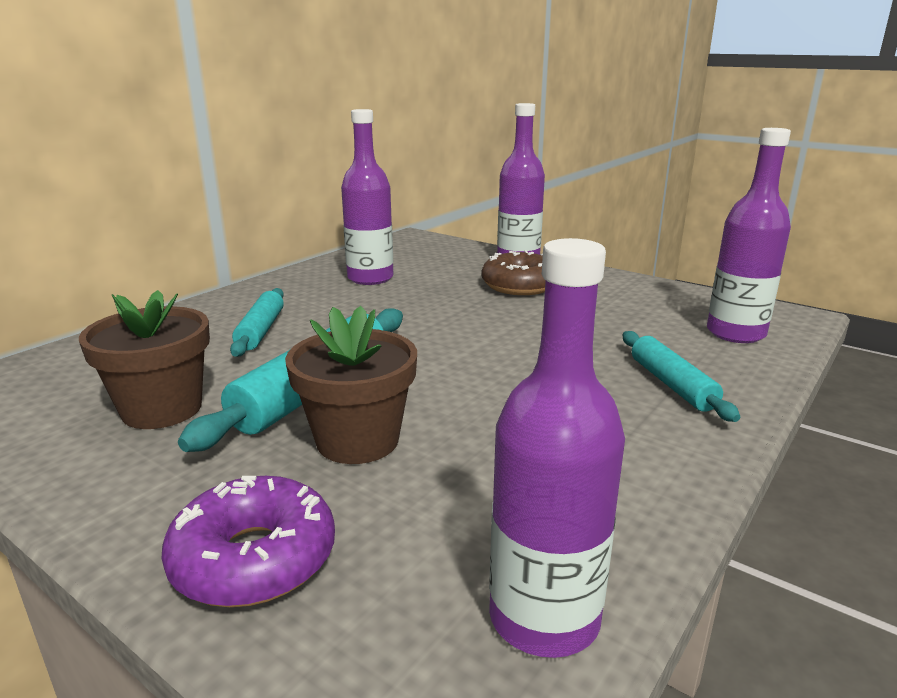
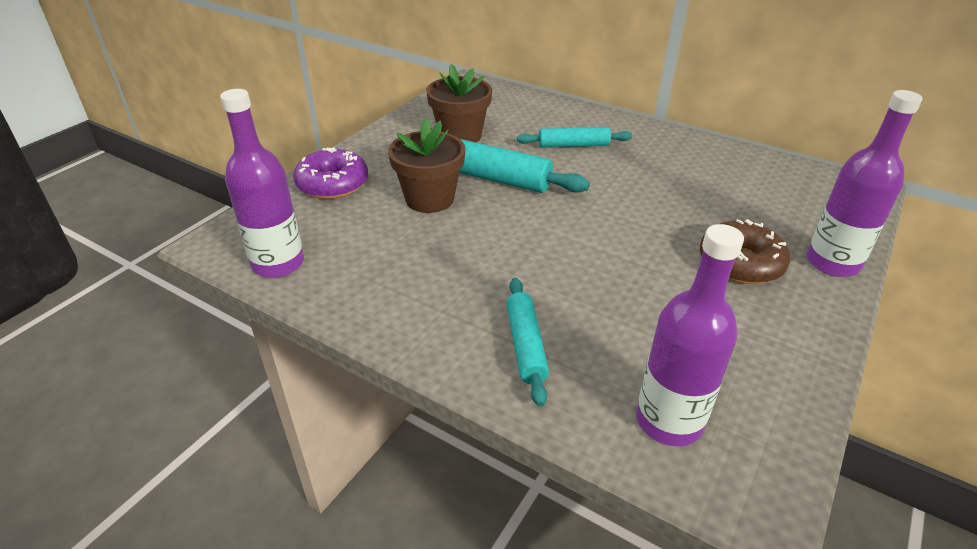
camera: 85 degrees right, 15 degrees up
(370, 278) = (708, 176): purple bottle -> none
(672, 384) = (526, 345): turquoise rolling pin -> turquoise rolling pin turned 75 degrees counterclockwise

